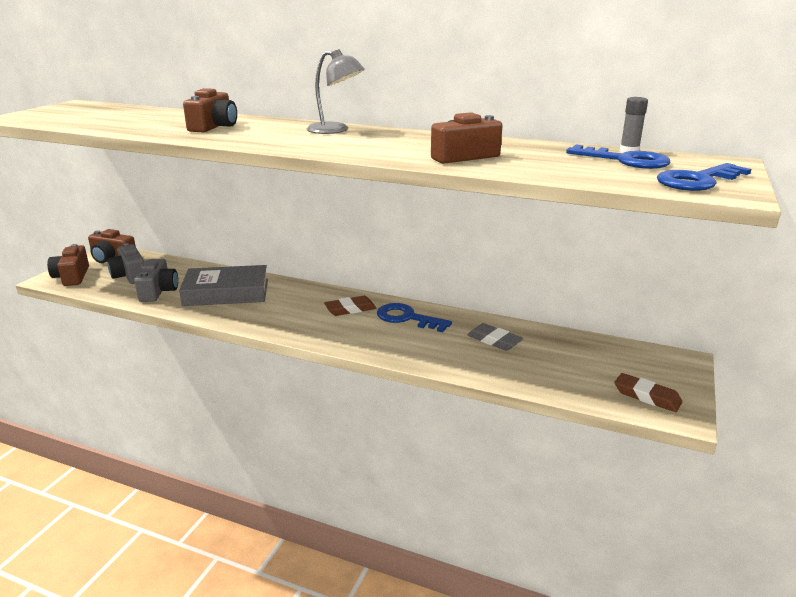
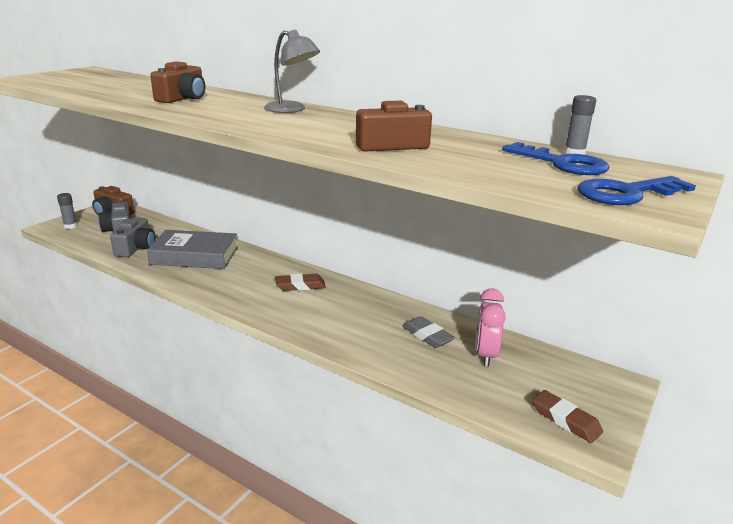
camera: 10 degrees right, 0 degrees up
(72, 276) = (70, 226): brown camera -> grey glue stick
(407, 318) = (351, 301): blue key -> none
(554, 351) = (485, 355): none -> pink clock

